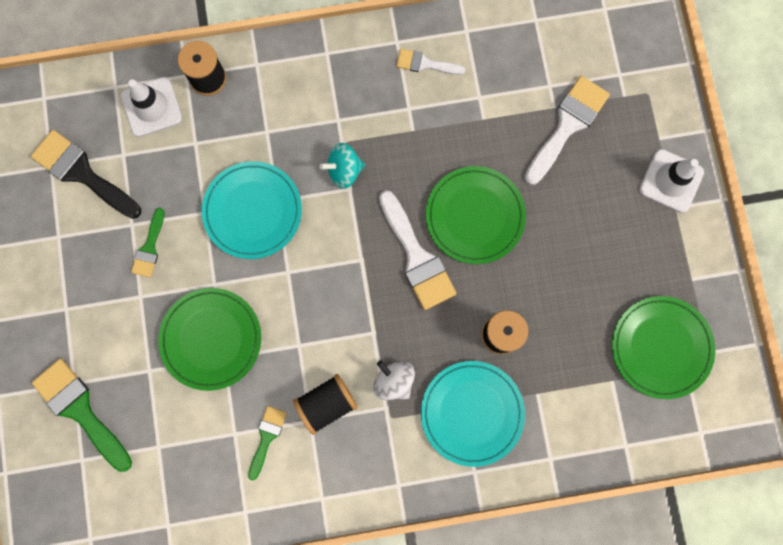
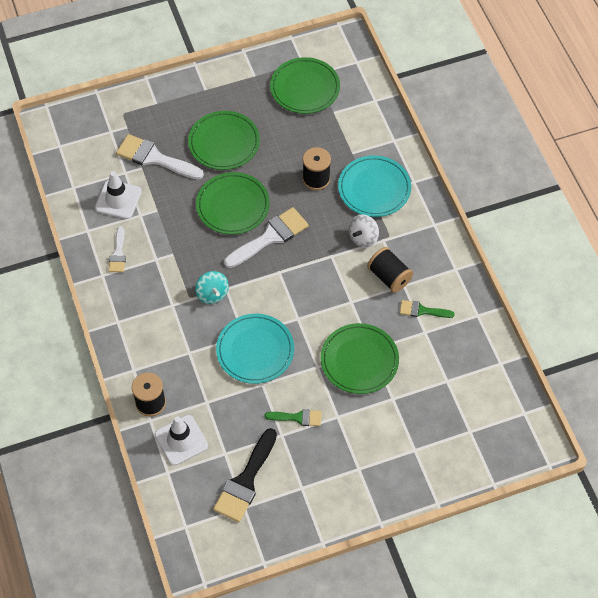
camera: 100 degrees left, 20 degrees down
(80, 410) = (433, 440): green brush -> none
(580, 219) = (224, 142): none -> green plate
(671, 181) = (186, 94): white traffic cone -> white traffic cone (118, 199)

